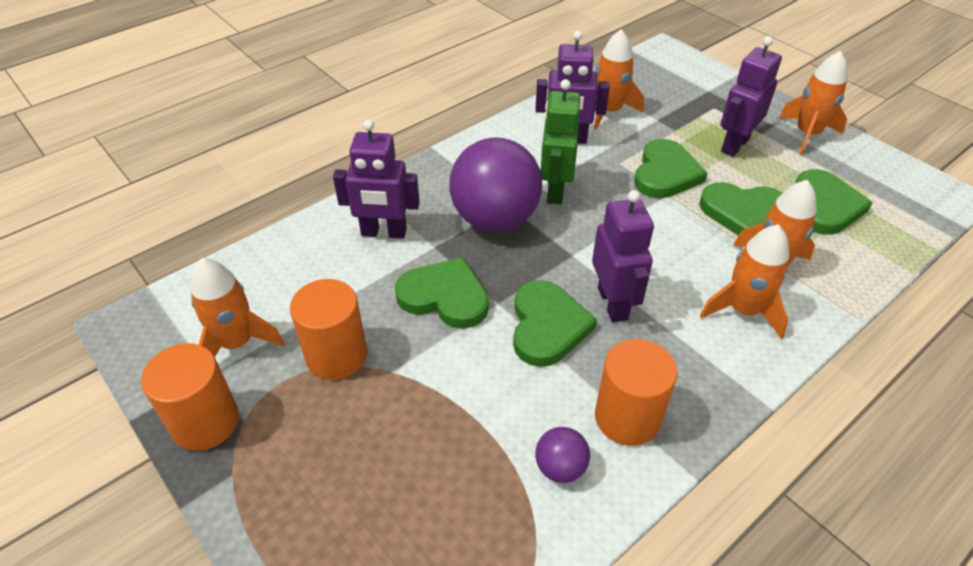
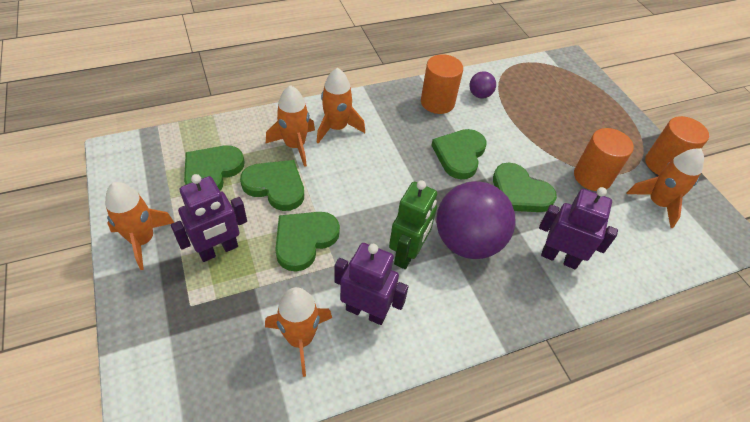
camera: 165 degrees left, 5 degrees up
(613, 303) = (412, 155): purple robot -> none

